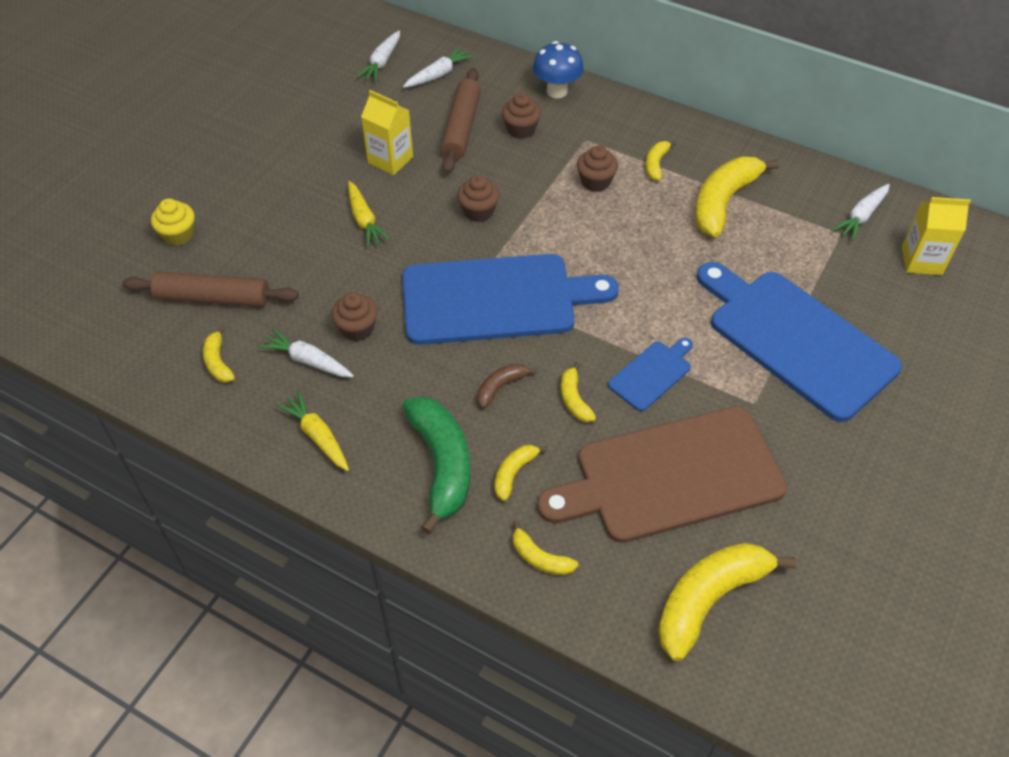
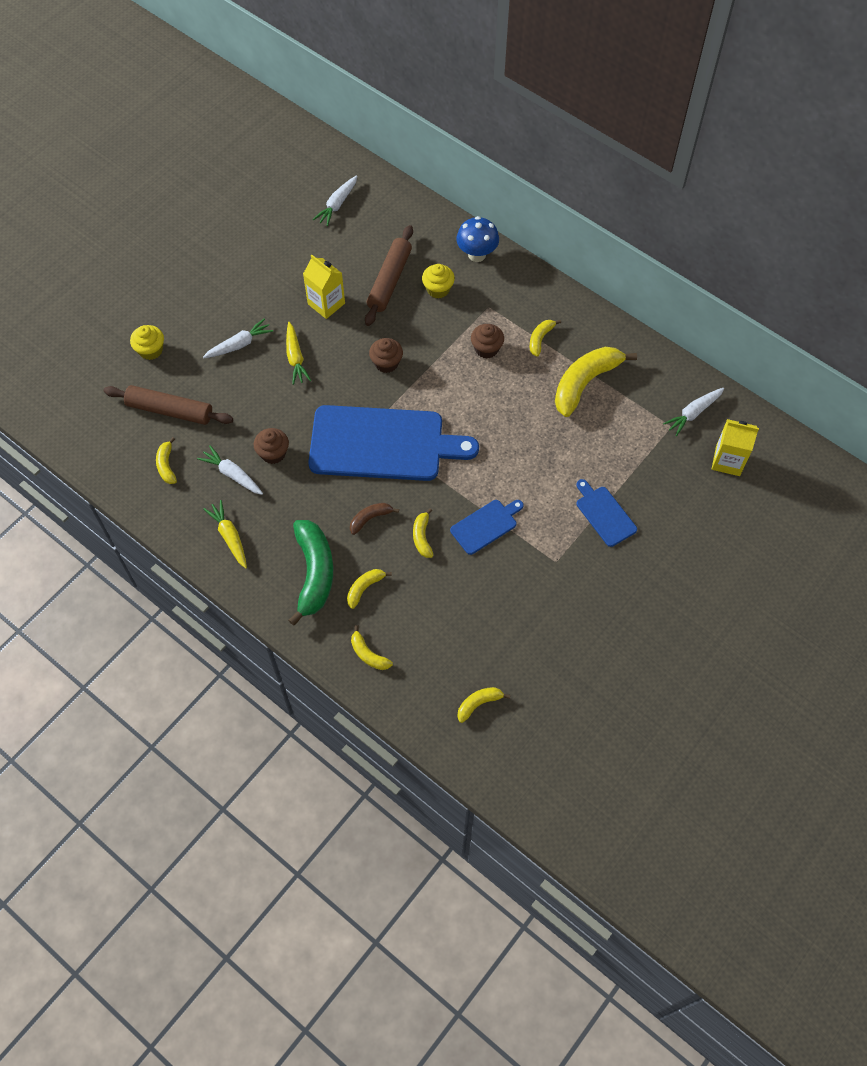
camera: 10 degrees right, 10 degrees up
(438, 74) = (382, 224): white carrot -> white carrot (239, 344)
(521, 129) = (438, 289): brown cupcake -> yellow cupcake
(671, 476) = (477, 609): brown cutting board -> none
(709, 599) = (478, 704): yellow banana -> yellow banana, size x0.49
(796, 339) = (604, 514): blue cutting board -> blue cutting board, size x0.45

